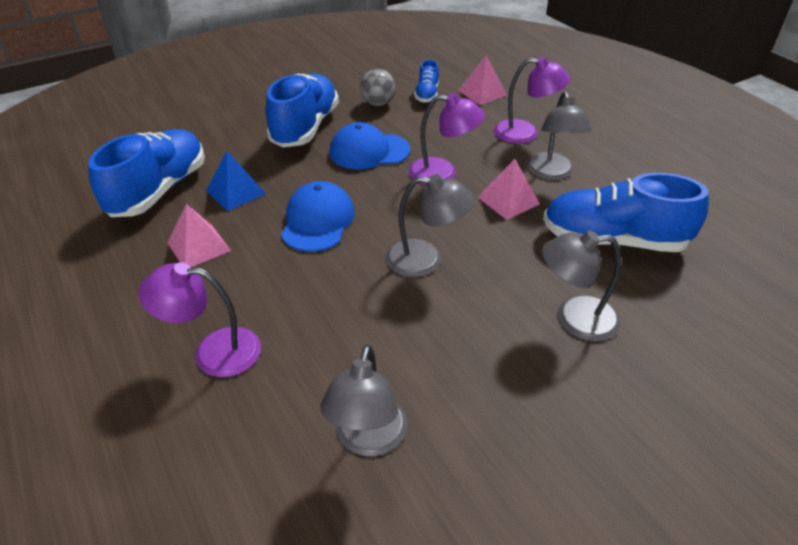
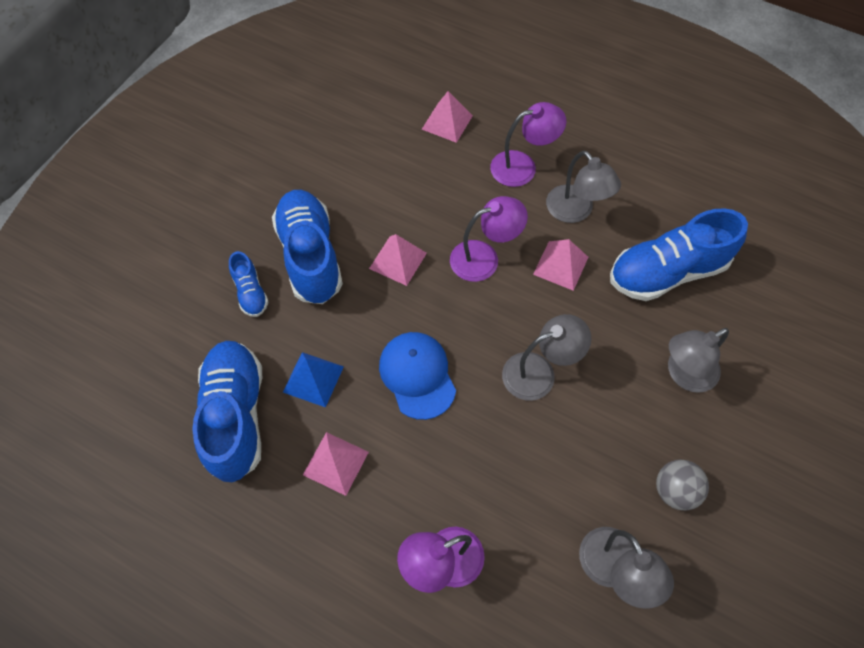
camera: 30 degrees left, 20 degrees up
(369, 151) = (398, 260): blue cap -> pink pyramid
(378, 103) = (357, 185): grey ball -> grey ball (674, 490)
(427, 94) = (395, 149): blue shoe -> blue shoe (250, 292)

